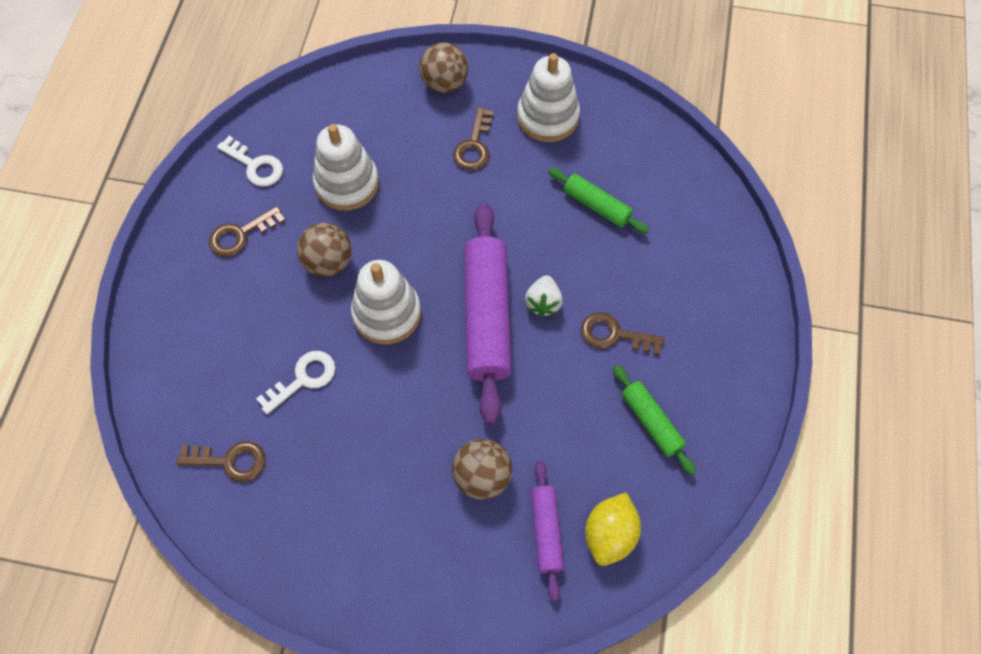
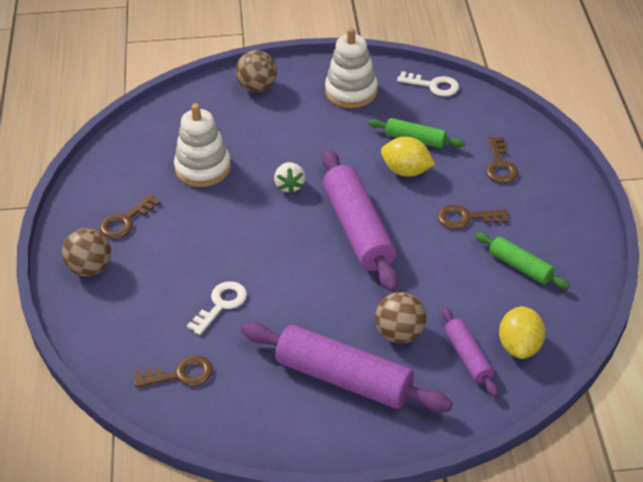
camera: 15 degrees left, 20 degrees down
(255, 165) = (119, 172): white key -> white key (433, 85)
(328, 262) = (209, 223): brown ball -> brown ball (90, 268)
(387, 313) = (273, 245): white stacking toy -> none
(400, 519) = (344, 378): none -> purple rolling pin
(474, 146) = (299, 122): brown key -> brown key (500, 165)
(543, 303) = (400, 210): white strawberry -> white strawberry (289, 186)
(570, 249) = (406, 171): none -> yellow lemon

